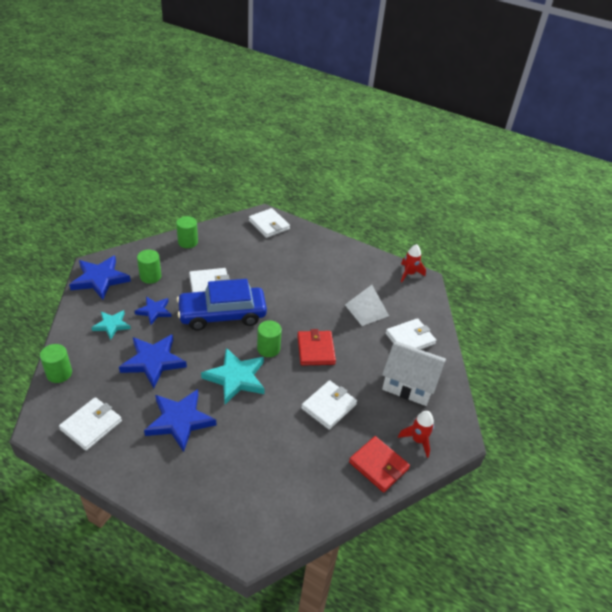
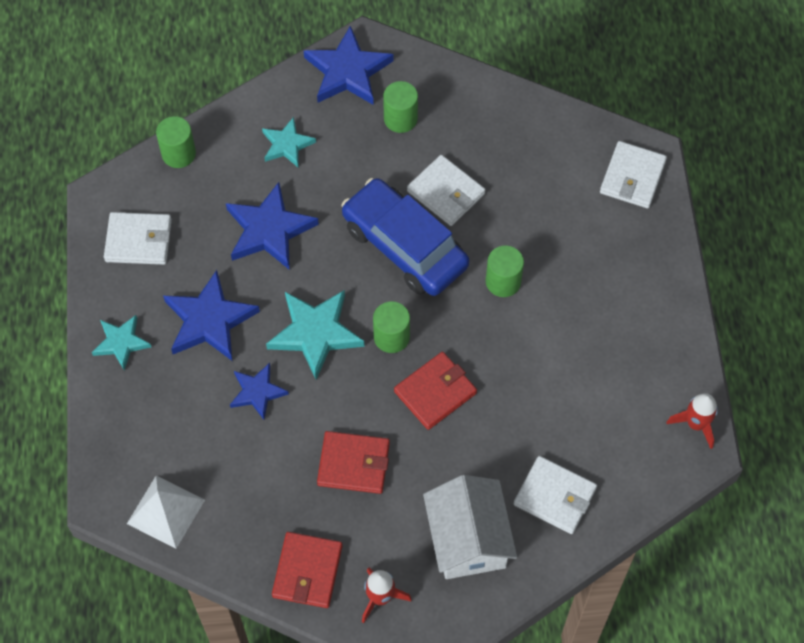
camera: 60 degrees right, 20 degrees up
(149, 475) = (121, 343): none -> turquoise star
(154, 311) = (346, 169): blue star -> blue star (257, 392)
(188, 242) = (502, 109): green cylinder -> green cylinder (503, 281)
(329, 406) = (353, 464): white wallet -> red wallet
(366, 310) = (564, 410): white pyramid -> white pyramid (165, 511)

